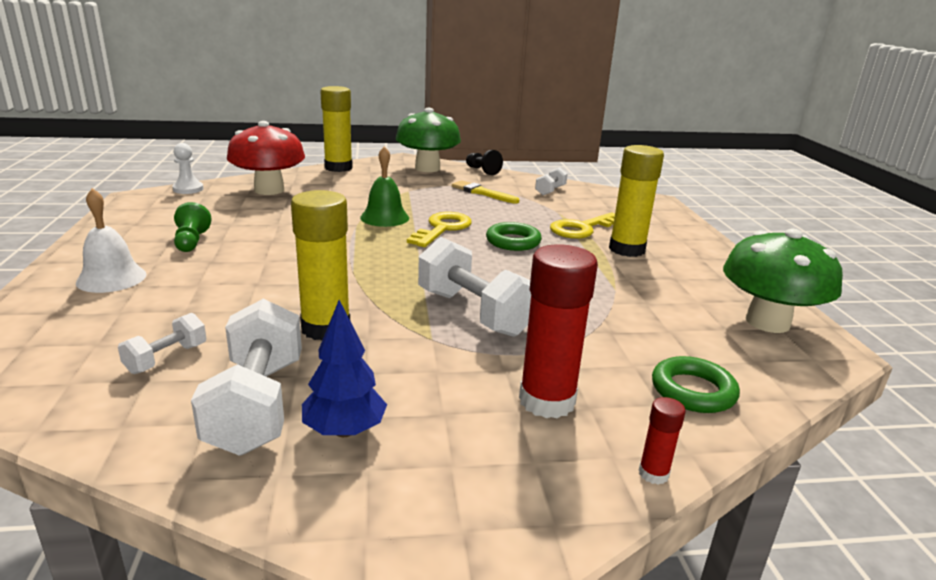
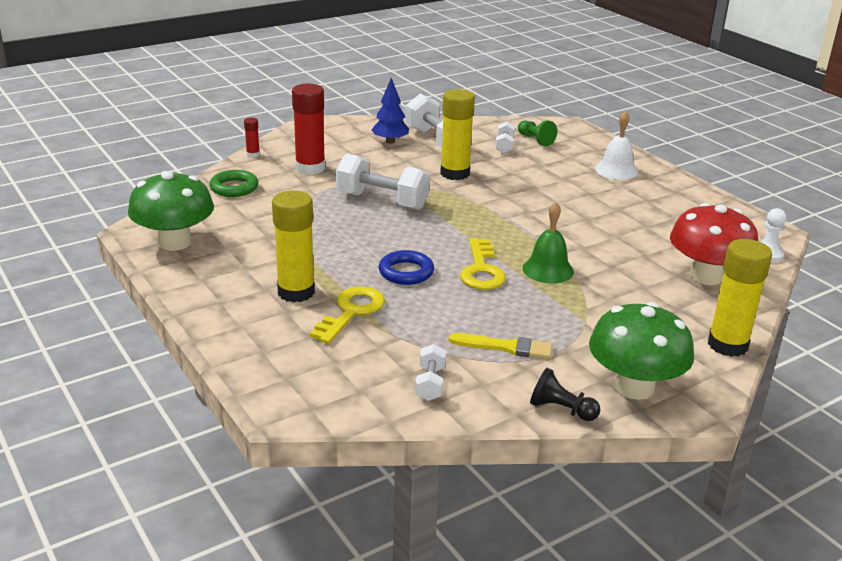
camera: 155 degrees right, 5 degrees up
(191, 242) = (634, 203): green pawn -> green pawn (535, 140)
(513, 241) = (406, 272): green ring -> blue ring

